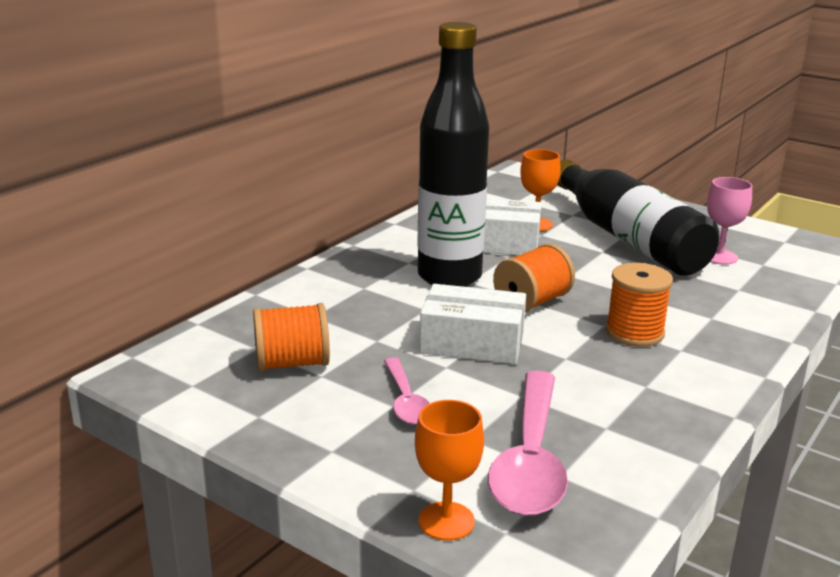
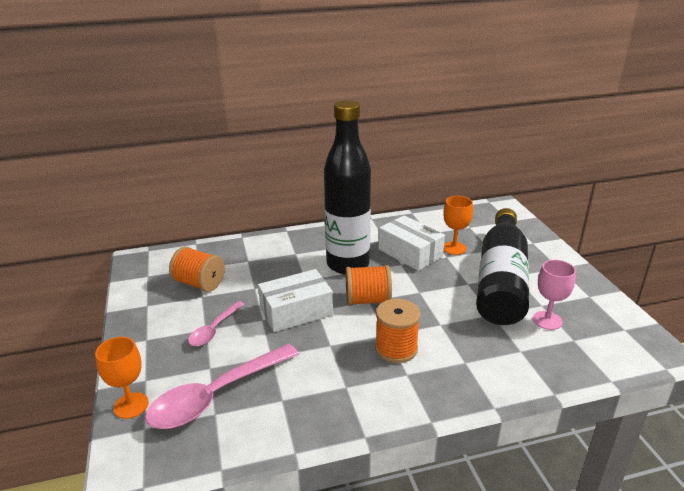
camera: 40 degrees right, 5 degrees up
(472, 343) = (296, 311): white box -> white box turned 75 degrees counterclockwise

